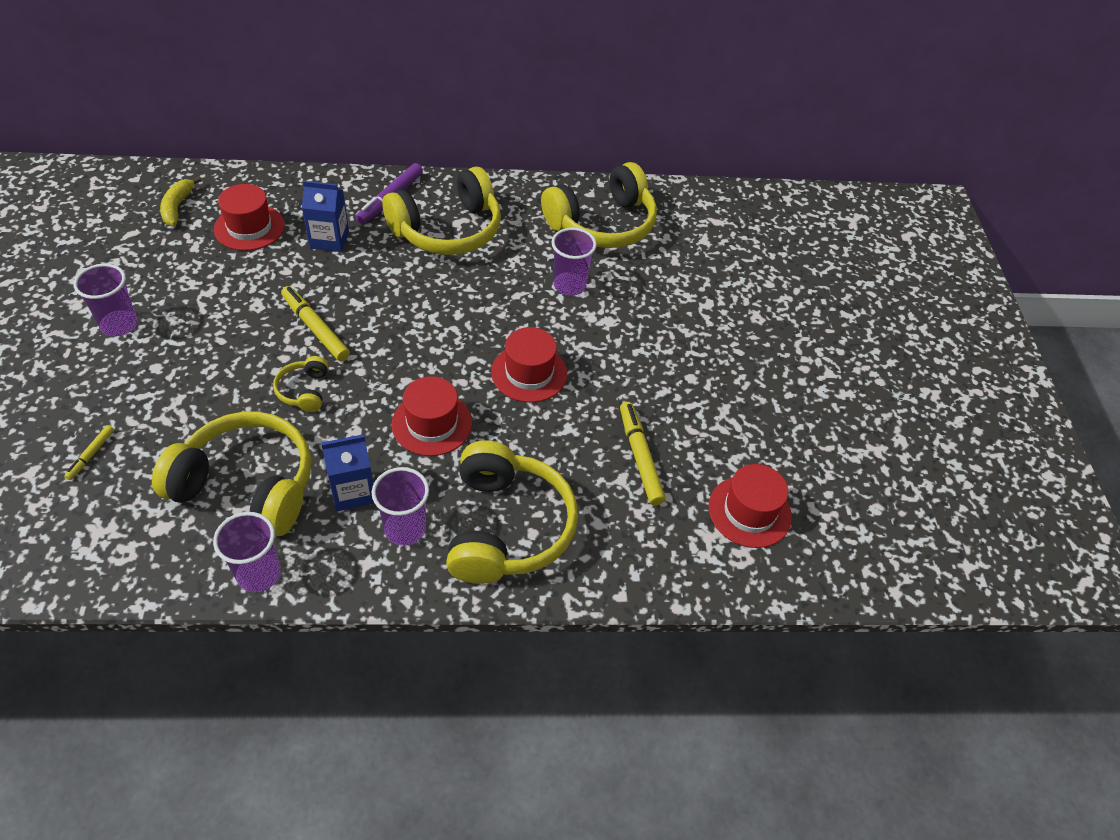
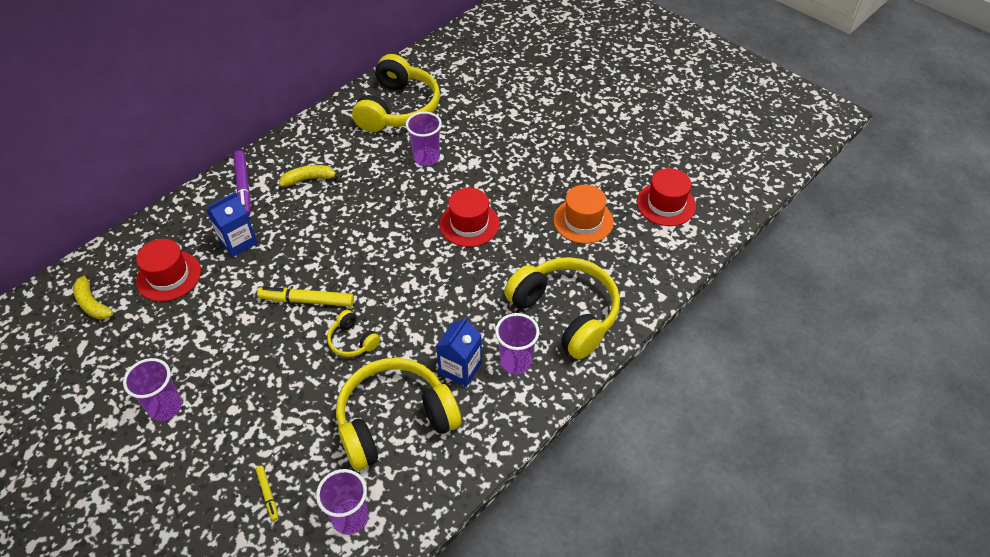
camera: 40 degrees left, 0 degrees up
(259, 574) = (470, 458): purple cup -> purple cup (350, 517)
(432, 423) = (453, 295): red hat -> none
(448, 230) = (309, 179): yellow headphones -> yellow banana
(640, 457) = (583, 221): yellow marker -> orange hat

